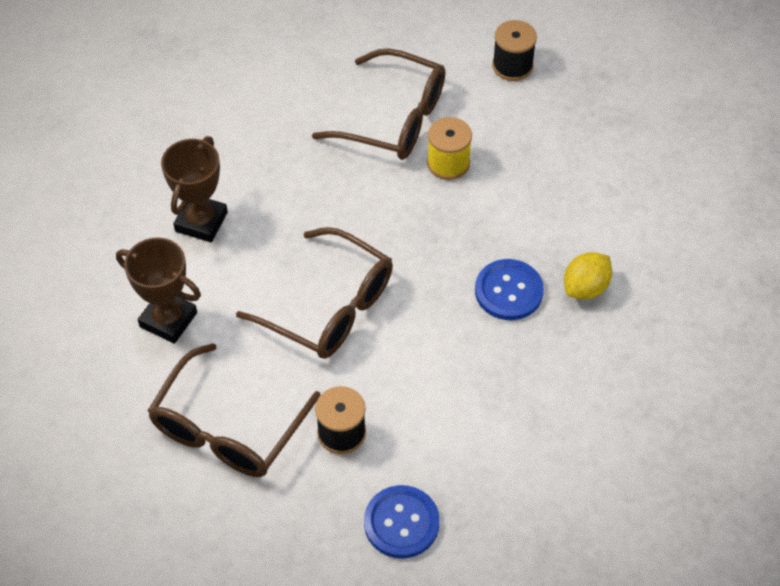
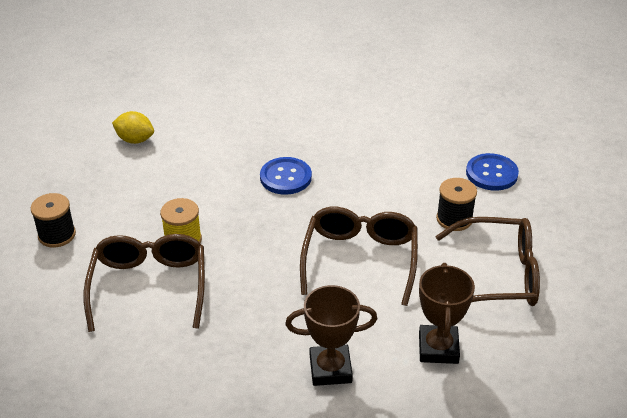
camera: 115 degrees left, 15 degrees down
(585, 288) = (260, 145): yellow lemon -> yellow lemon (135, 140)

